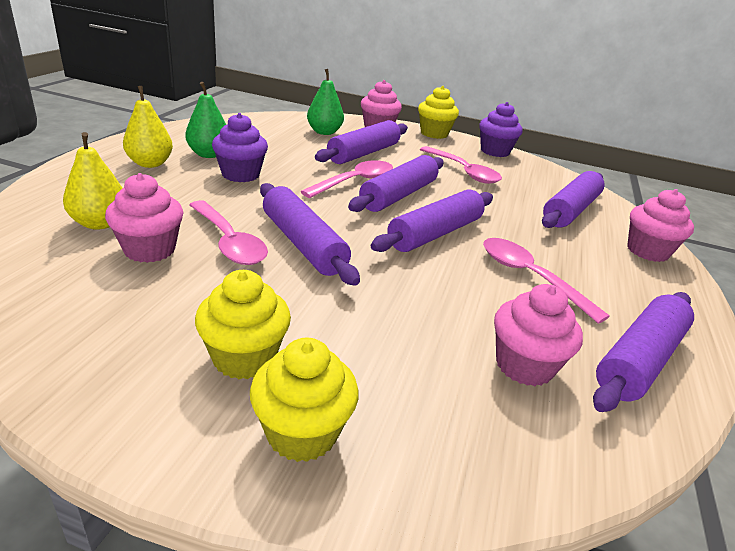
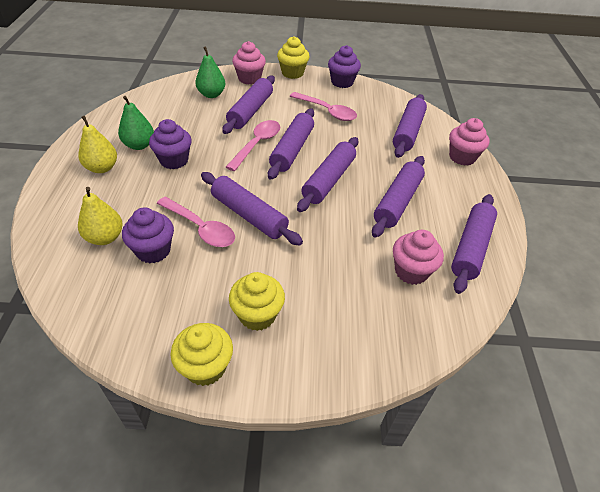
camera: 15 degrees left, 15 degrees up
(149, 249) = (153, 250): pink cupcake -> purple cupcake
(302, 433) = (311, 352): yellow cupcake -> yellow cupcake (205, 367)
(530, 277) = (397, 202): pink spoon -> purple rolling pin

